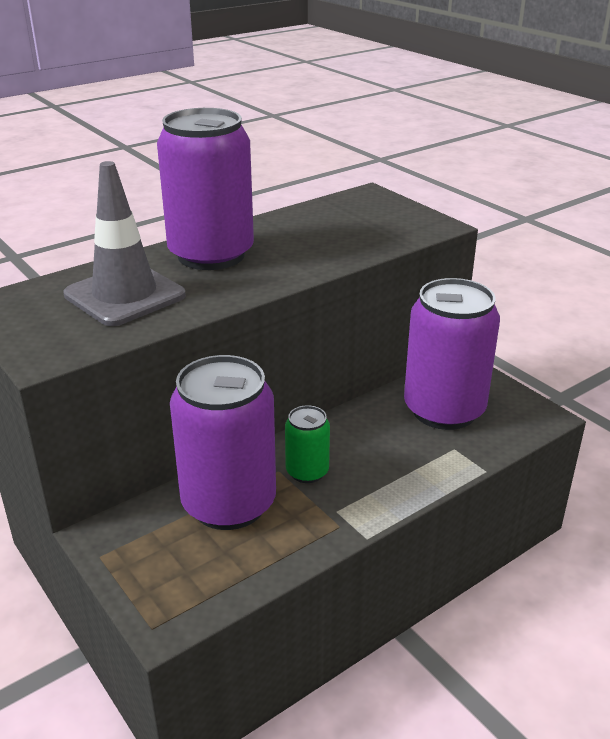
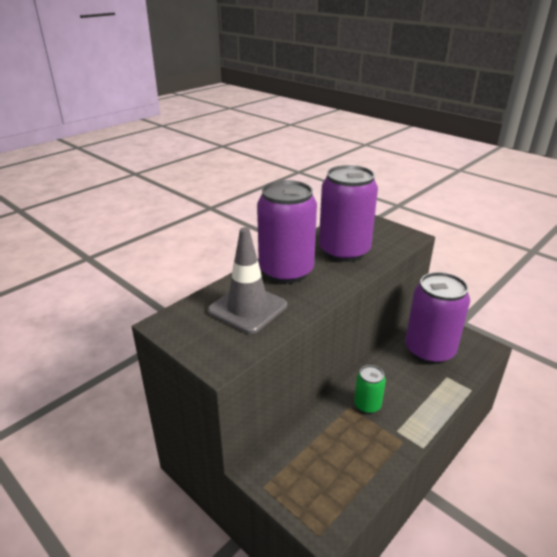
camera: 10 degrees left, 0 degrees up
(229, 503) = (329, 435): purple can -> purple can (344, 251)

